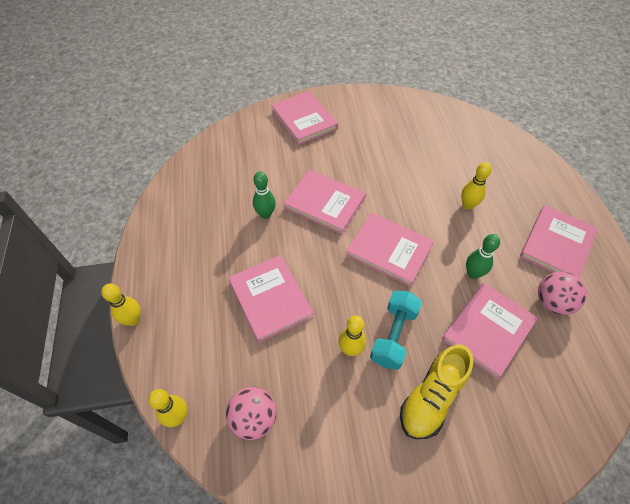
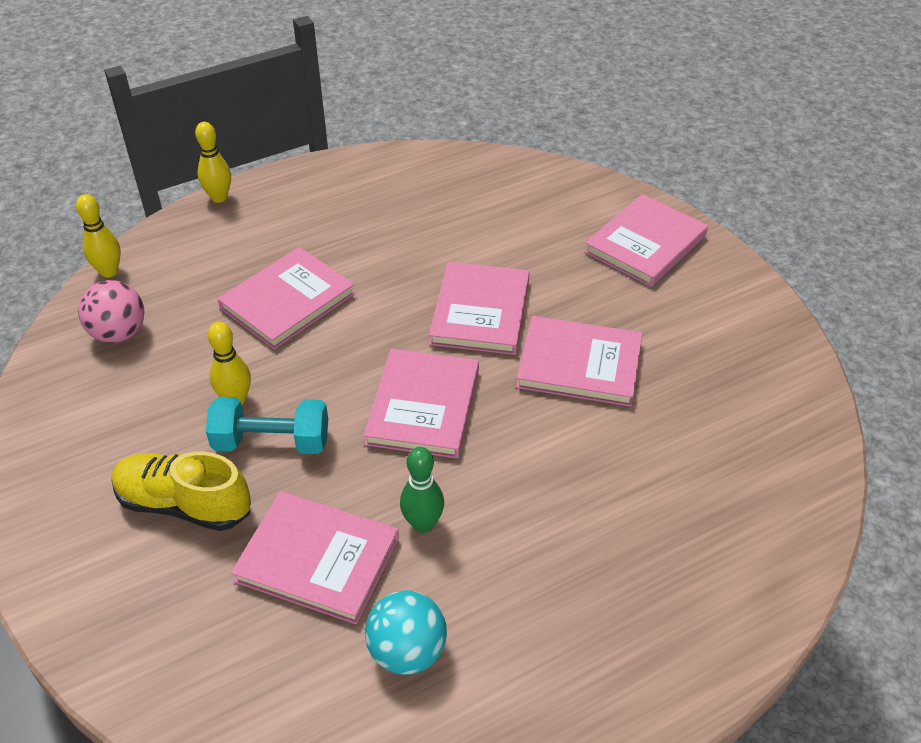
camera: 70 degrees right, 10 degrees down
(265, 214) = (427, 257): green bowling pin -> none
(467, 205) = (573, 495): yellow bowling pin -> none
(552, 302) = (407, 651): pink ball -> turquoise ball
(556, 244) = (547, 650): pink book -> pink book (579, 364)

